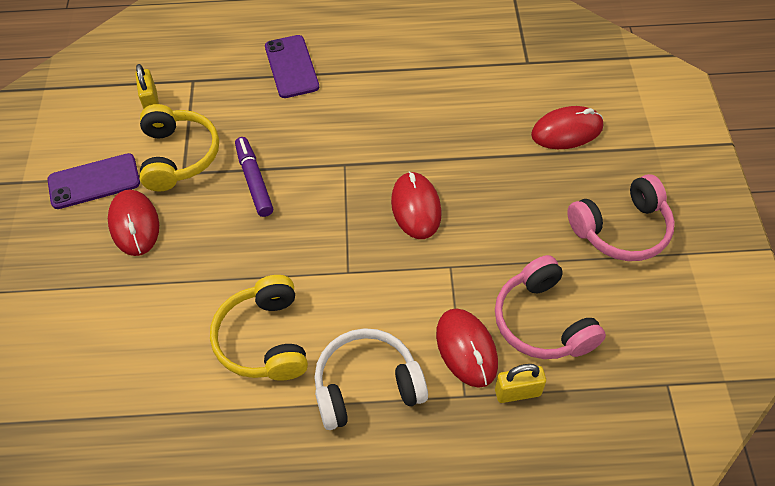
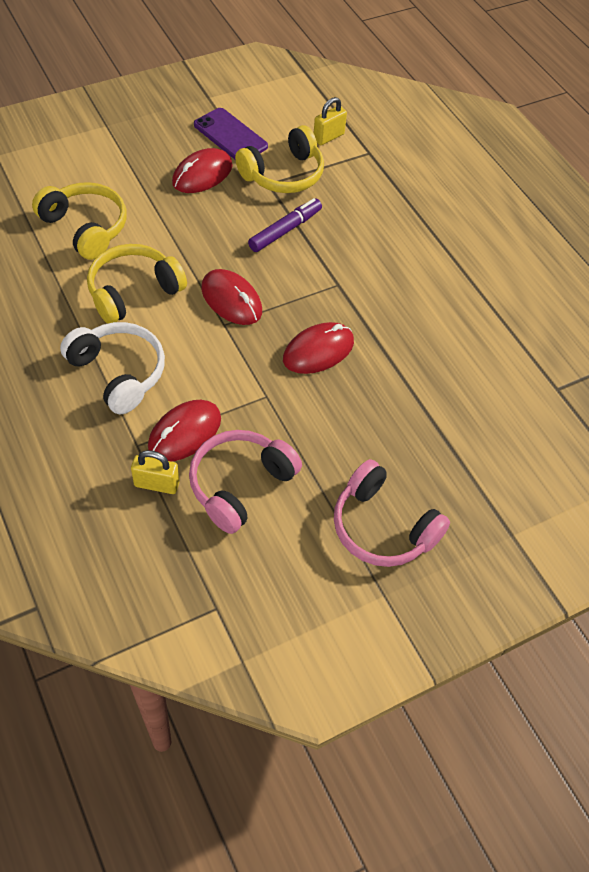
camera: 60 degrees right, 0 degrees up
(145, 359) = (85, 228): none -> yellow headphones
(291, 67) = (427, 210): purple phone -> none
(517, 392) = (157, 484): yellow padlock -> yellow padlock turned 45 degrees counterclockwise
(567, 131) = (484, 447): red mouse -> red mouse (231, 300)

